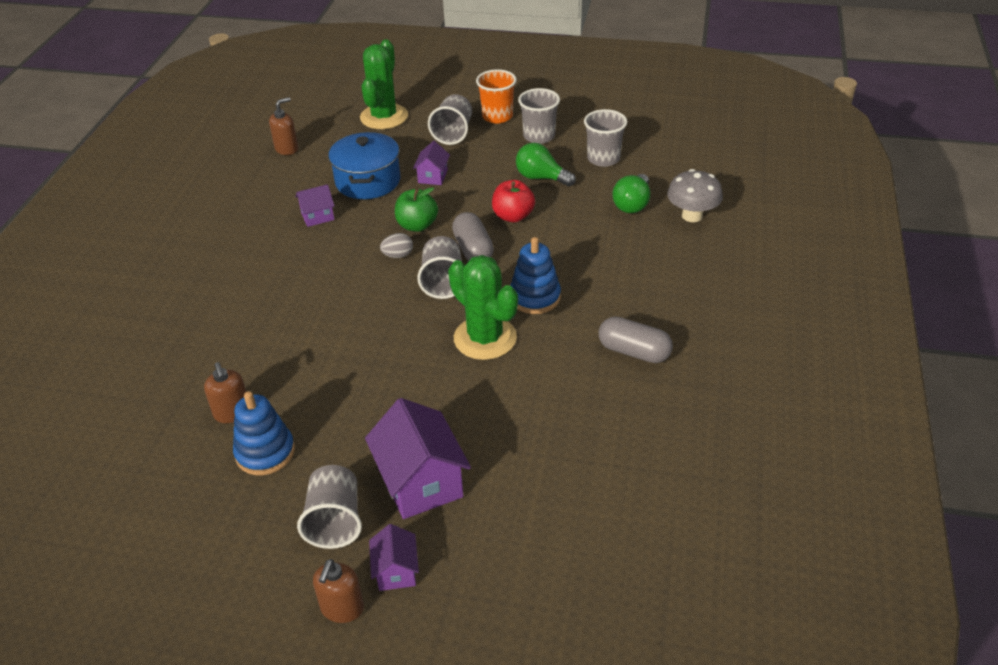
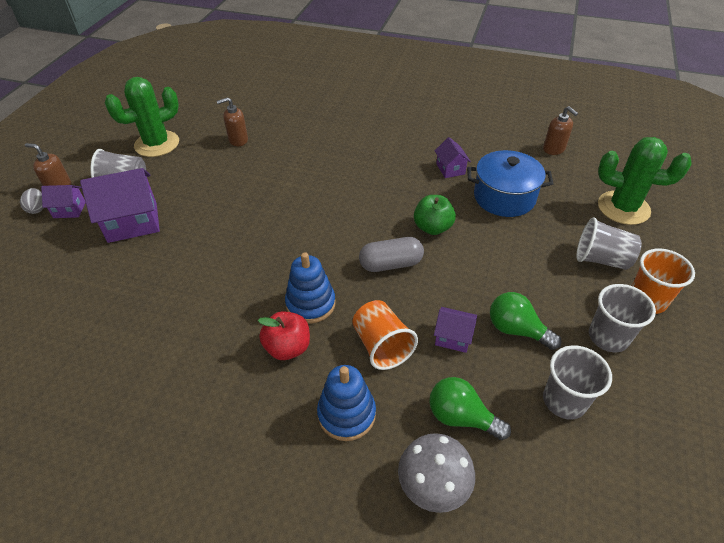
camera: 95 degrees right, 5 degrees up
(265, 452) = (197, 154): blue stacking toy -> blue stacking toy (346, 414)
(398, 255) = (389, 215): grey egg -> grey egg (37, 209)
(432, 176) = (514, 240): purple house -> purple house (453, 337)
(443, 282) = (347, 242): grey cup -> none
(485, 338) = (266, 265): green cactus -> green cactus (157, 144)
(513, 216) = (443, 298): red apple -> red apple (288, 347)
(541, 178) = (516, 330): green light bulb -> green light bulb turned 90 degrees counterclockwise
(575, 248) = (382, 346): none -> orange cup
(634, 352) = (209, 373): grey capsule -> none

